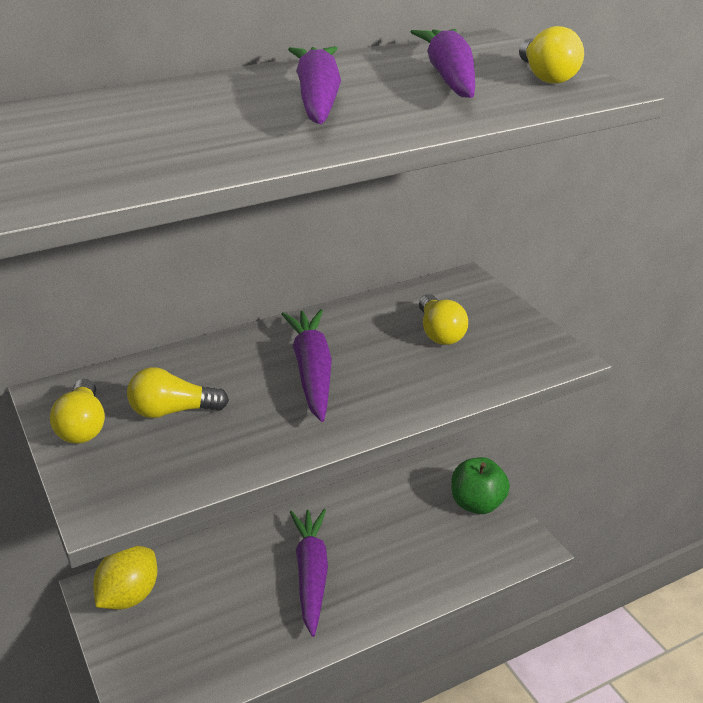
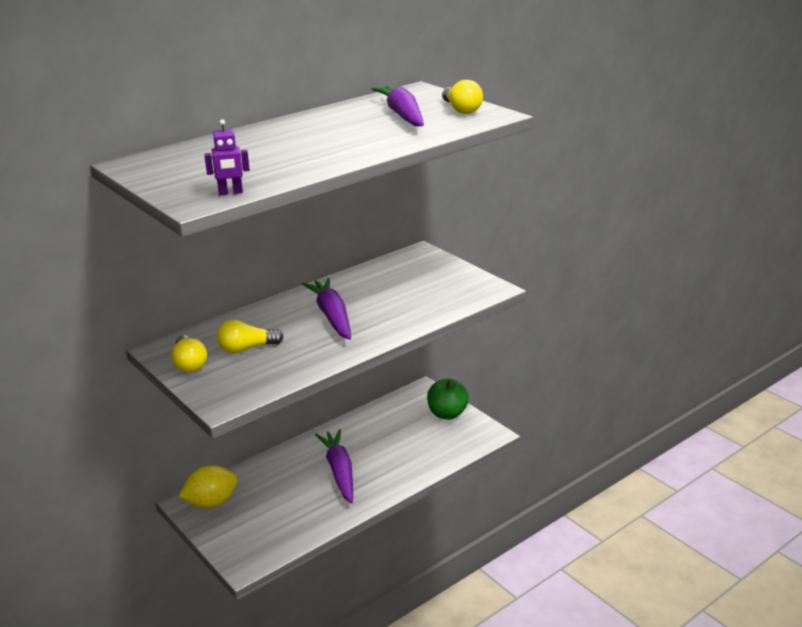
camera: 10 degrees left, 5 degrees down
(108, 185) = (230, 193): none -> purple robot
(129, 596) = (211, 503): yellow lemon -> yellow lemon turned 45 degrees clockwise
(317, 99) = (327, 135): purple carrot -> none
(439, 333) = (410, 284): yellow light bulb -> none

